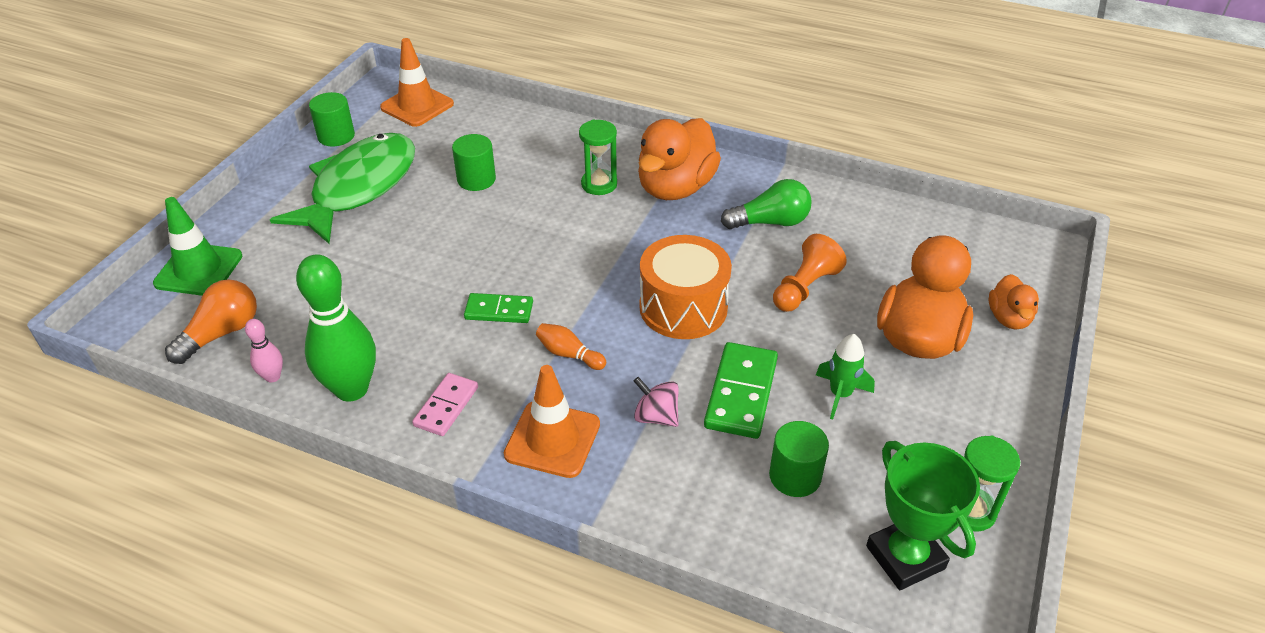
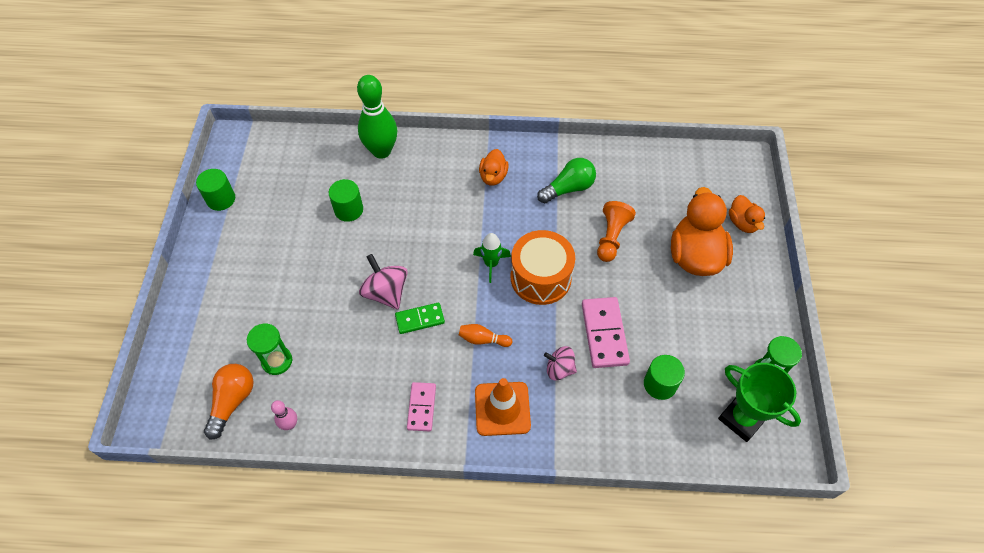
camera: 20 degrees left, 15 degrees up
(199, 270) = (183, 353): green traffic cone -> none
(351, 389) = (351, 415): green bowling pin -> green bowling pin (381, 151)
(359, 188) = (265, 243): green fish -> none
(417, 106) = (269, 152): orange traffic cone -> none
(473, 272) = (386, 292): none -> pink spinning top
(599, 184) = (439, 189): green hourglass -> green hourglass (277, 361)
(675, 188) = (493, 176): orange duck -> orange duck, size x0.52
(741, 393) = (604, 334): green domino -> pink domino
(840, 394) = (664, 315): green rocket -> green rocket (491, 264)

